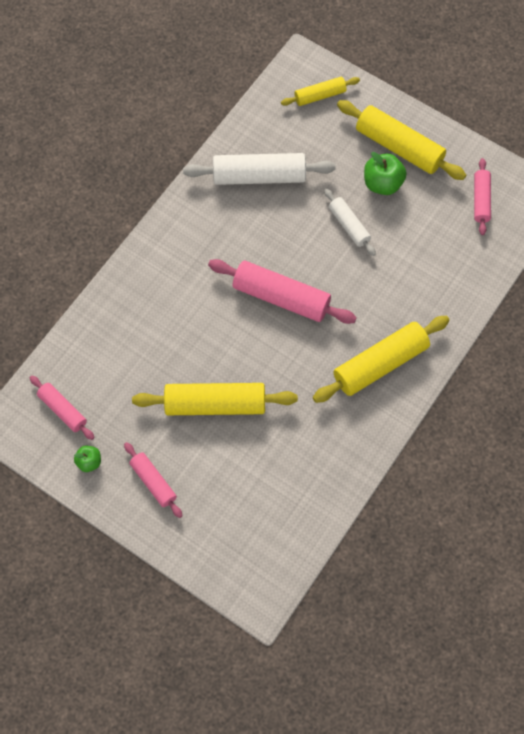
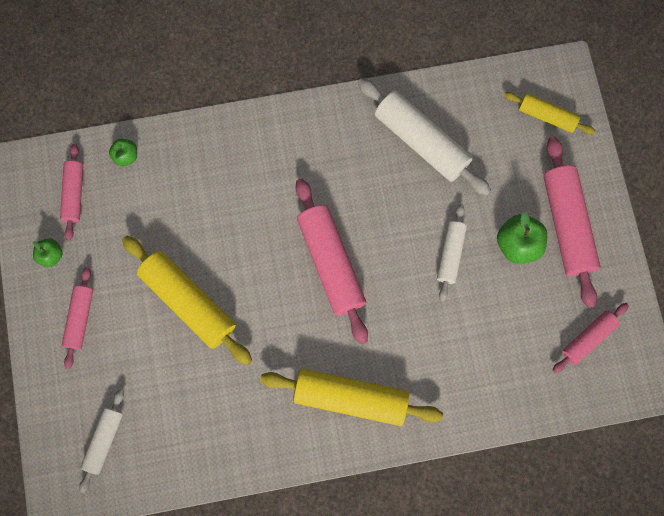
camera: 45 degrees right, 10 degrees up
(73, 354) = (126, 156): none -> green apple
(253, 539) = (104, 440): none -> white rolling pin
(399, 147) = (567, 224): yellow rolling pin -> pink rolling pin

